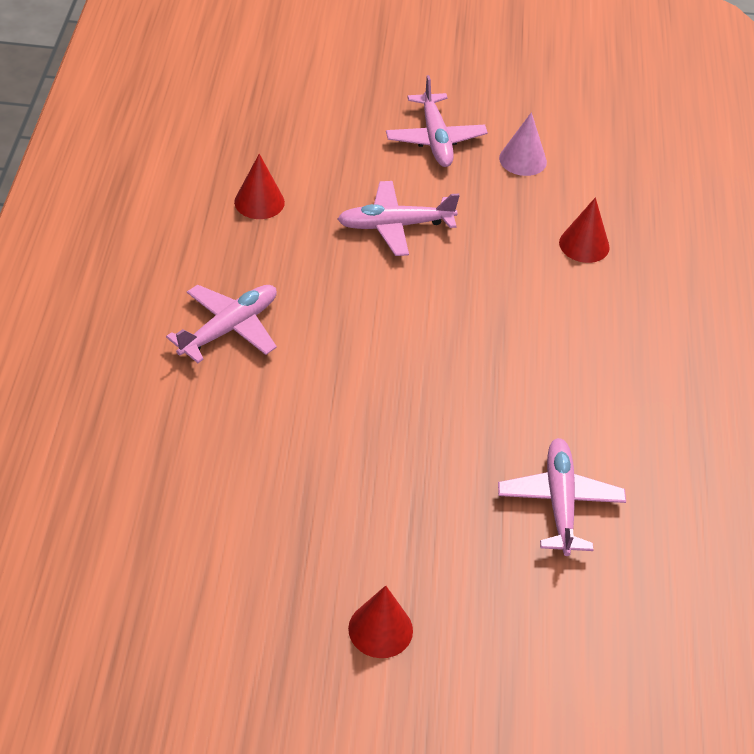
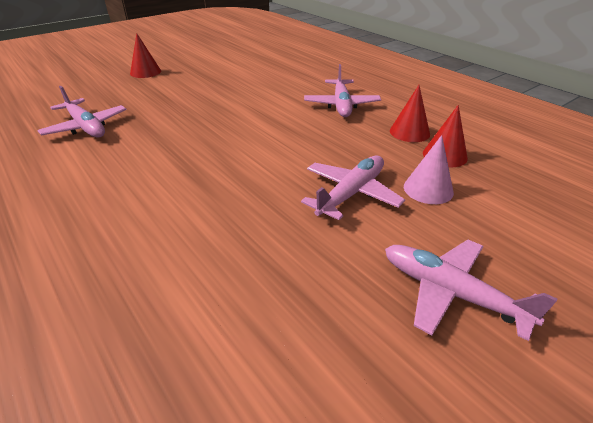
camera: 140 degrees right, 10 degrees down
(523, 160) = (346, 342): pink cone -> pink cone (428, 189)
(584, 245) = (182, 282): red cone -> red cone (409, 132)

